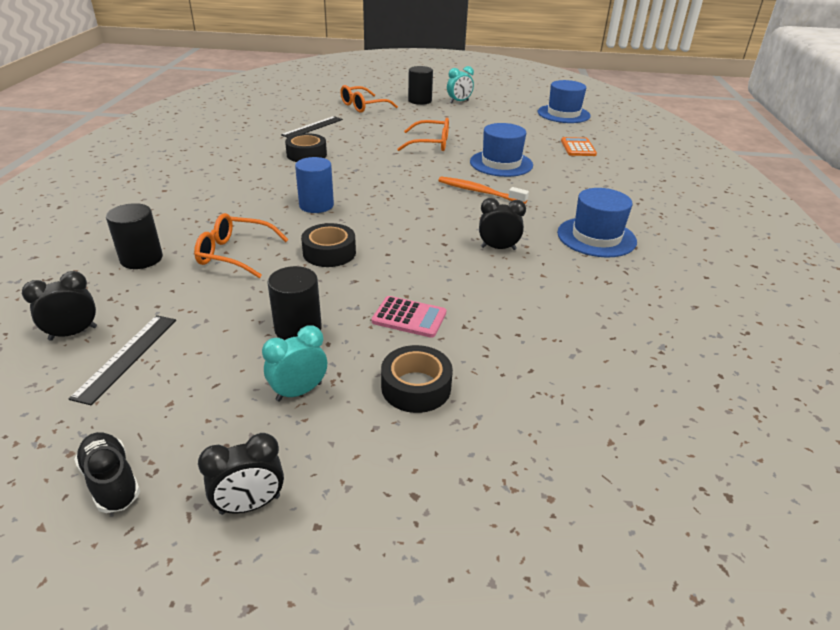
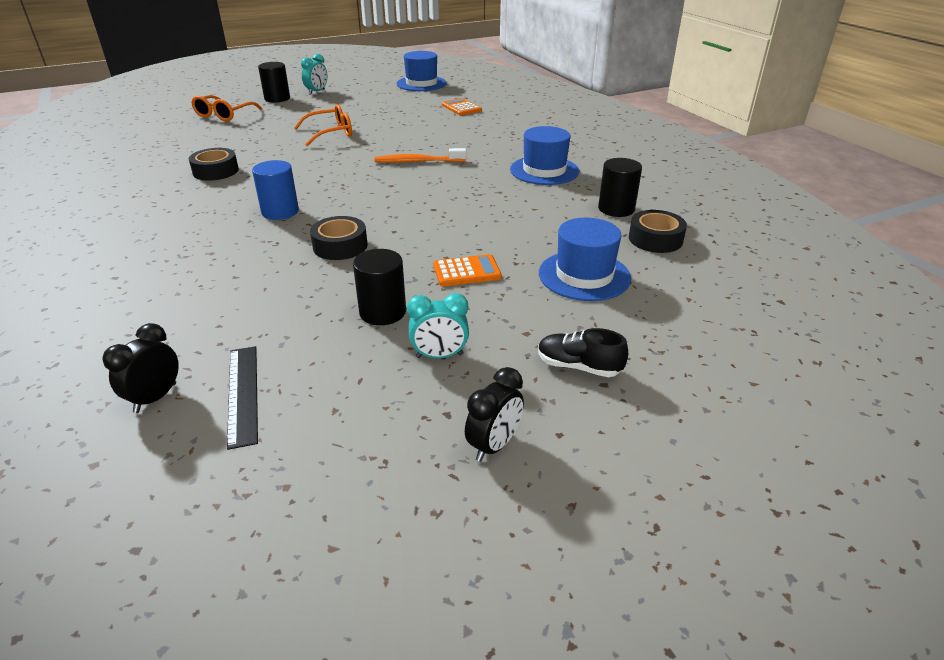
camera: 30 degrees left, 0 degrees up
(111, 481) = (355, 486): black shoe -> black shoe (578, 367)
(141, 259) = (147, 311): black cylinder -> black cylinder (616, 209)
(234, 254) = (246, 275): orange glasses -> none
(299, 392) = (439, 356): turquoise clock -> turquoise clock turned 120 degrees counterclockwise
(312, 127) = (191, 145): black ruler -> none
(409, 317) = (467, 271): pink calculator -> orange calculator
(416, 387) = (527, 316): black tape -> black tape (655, 239)
(498, 248) = (480, 199): black clock -> none
(501, 163) = (412, 135): blue hat -> blue hat (584, 275)

